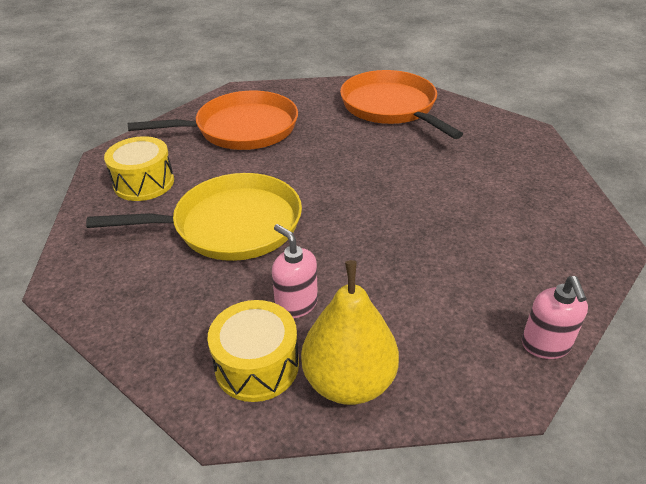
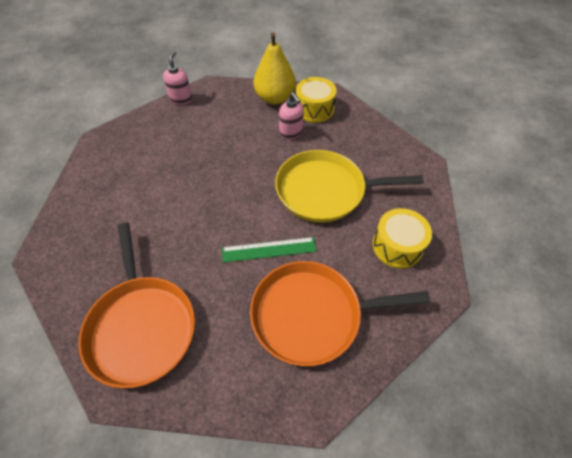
camera: 170 degrees left, 15 degrees up
(294, 162) = (269, 250): none -> green ruler

